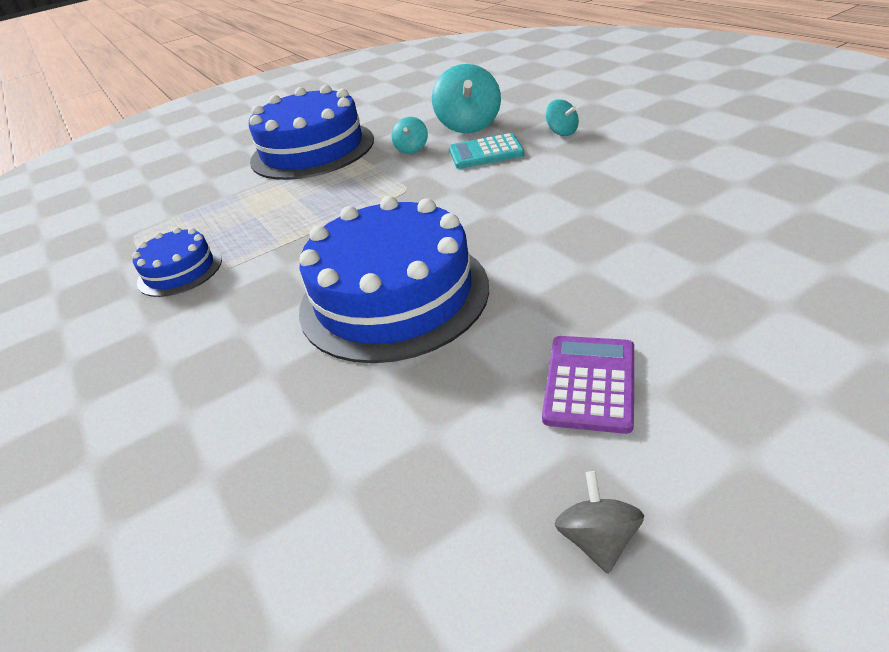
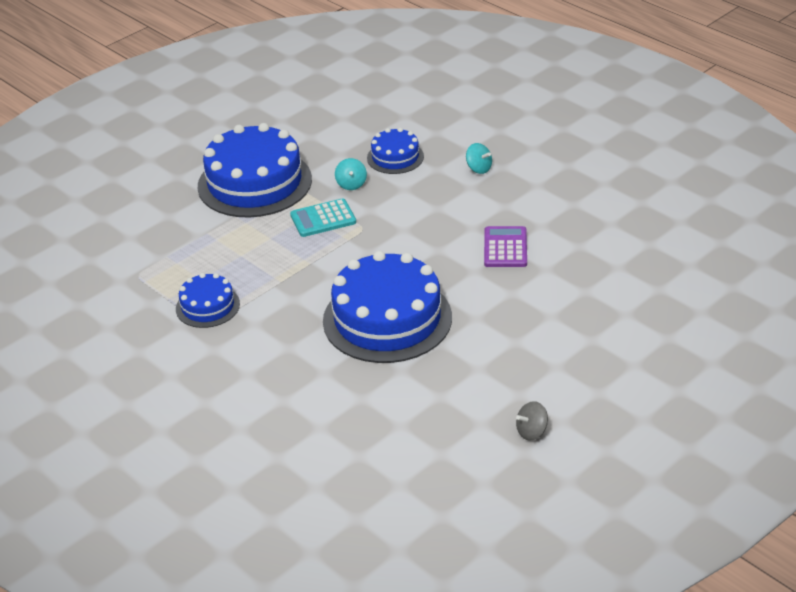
camera: 15 degrees left, 0 degrees up
(469, 125) = (395, 157): turquoise spinning top -> blue cake
(486, 152) = (419, 190): turquoise calculator -> turquoise calculator (323, 219)
(590, 383) = (521, 365): purple calculator -> purple calculator (505, 248)
(597, 539) = (531, 432): grey spinning top -> grey spinning top turned 105 degrees counterclockwise

